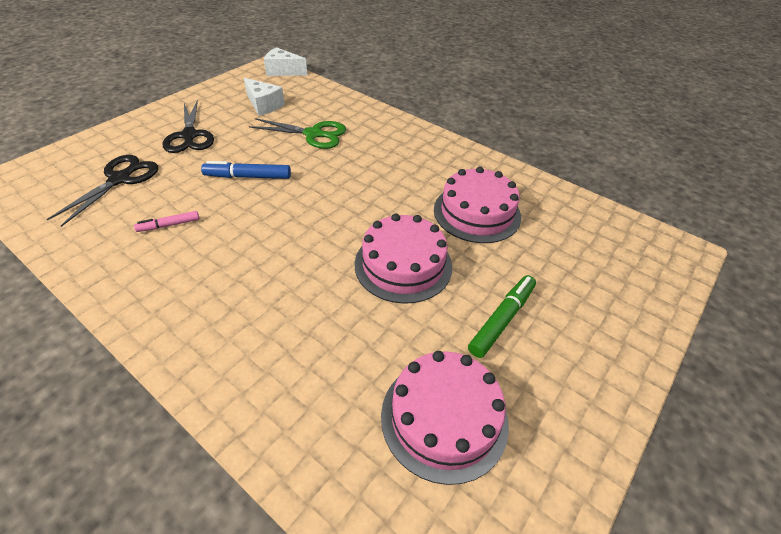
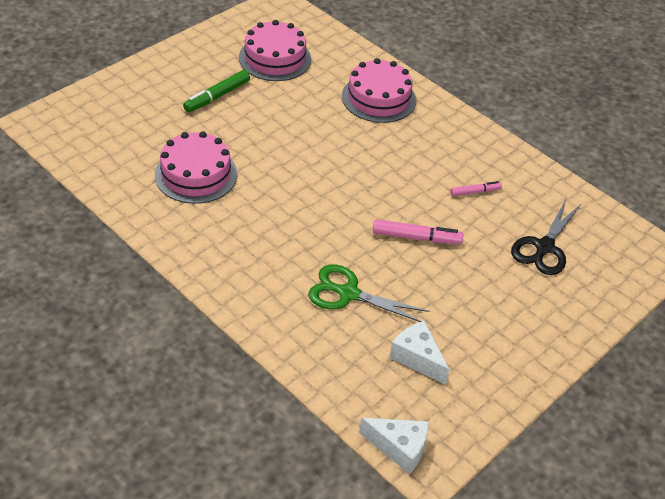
camera: 175 degrees left, 0 degrees up
(189, 136) = (497, 305): black scissors -> none
(248, 177) = (416, 237): blue marker -> pink marker
(403, 265) = (277, 138): pink cake -> pink cake (378, 98)

